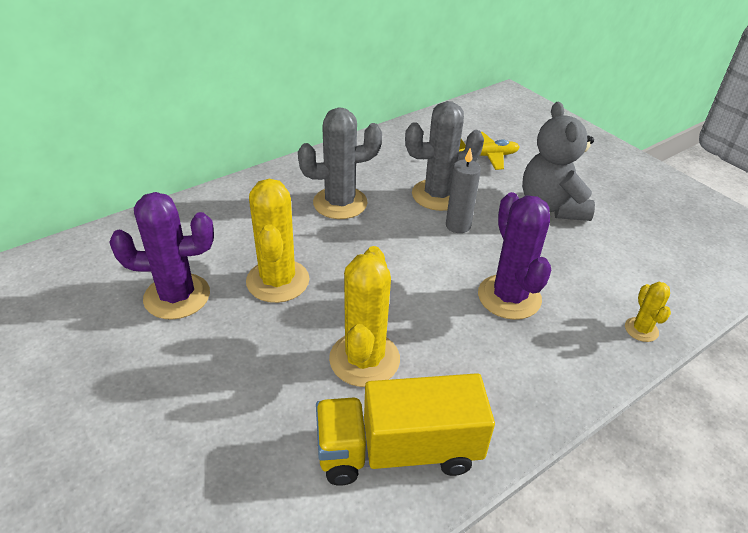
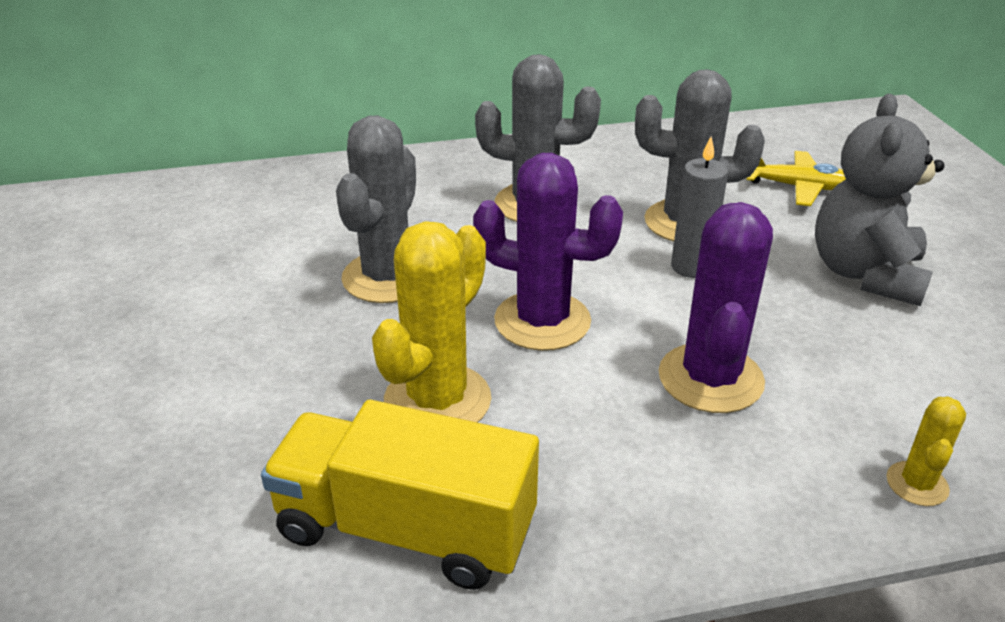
camera: 25 degrees right, 5 degrees down
(177, 296) = (253, 265): purple cactus -> purple cactus (542, 321)
(278, 281) = (387, 277): yellow cactus -> grey cactus

